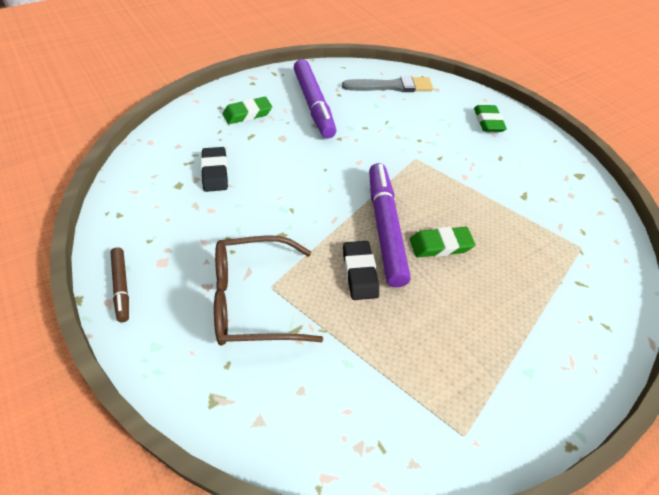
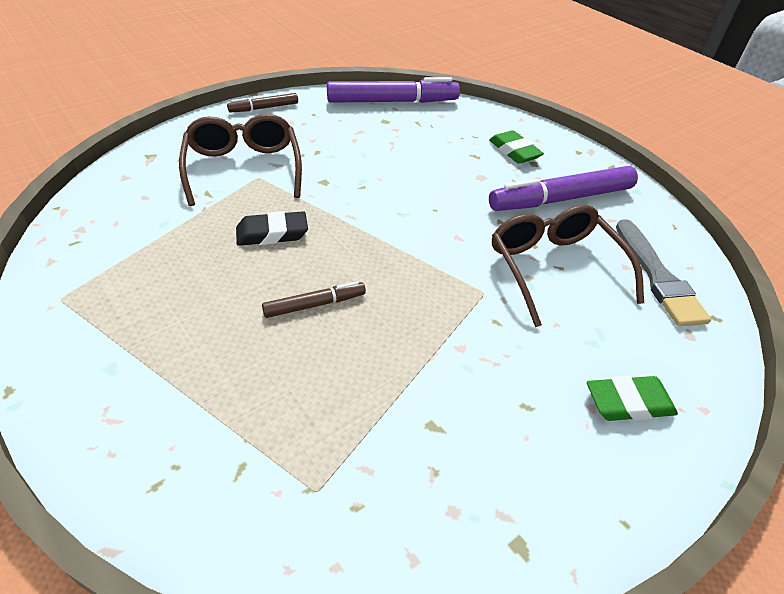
camera: 85 degrees right, 5 degrees down
(215, 172) = (408, 138): black eraser -> none
(385, 228) = (341, 255): purple marker -> purple marker (392, 101)
(388, 124) = (554, 268): none -> brown glasses
(440, 245) = (314, 304): green eraser -> brown marker

